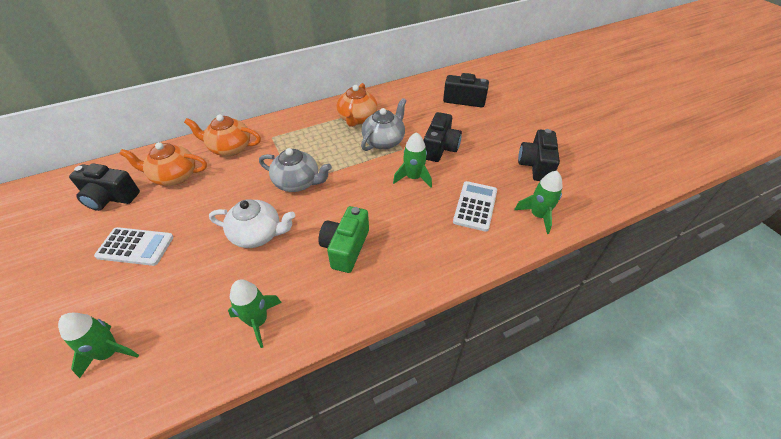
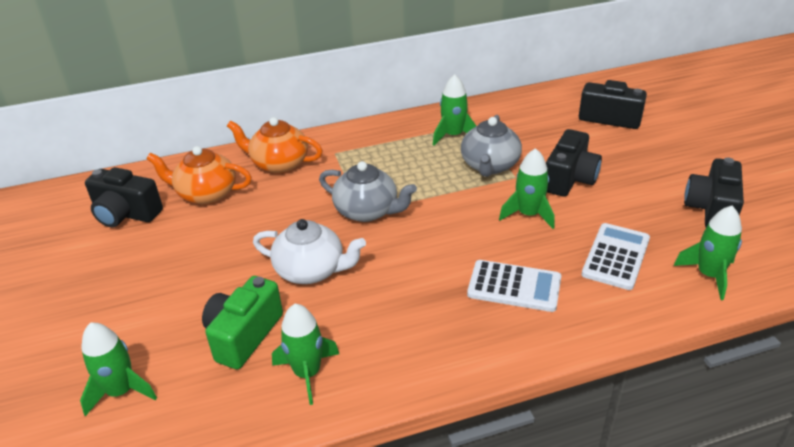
camera: 10 degrees right, 10 degrees down
(135, 247) = (156, 273): white calculator -> white calculator (514, 286)
(346, 248) = (428, 295): green camera -> green camera (244, 335)
(357, 118) = (453, 135): orange teapot -> green rocket
(384, 141) = (490, 166): grey teapot -> grey teapot turned 150 degrees clockwise

